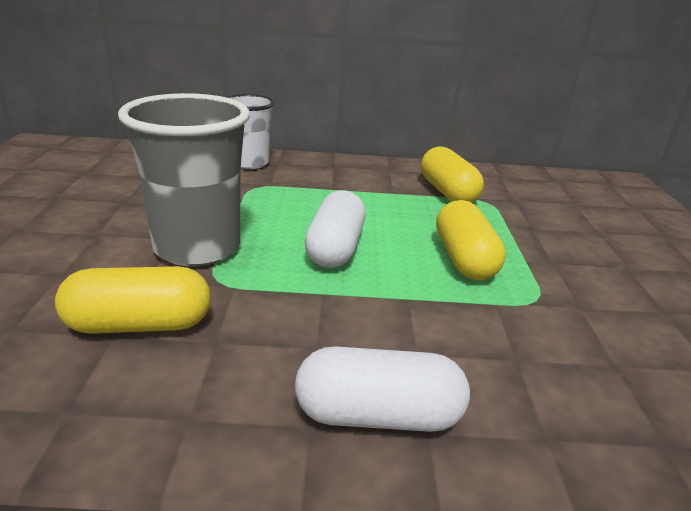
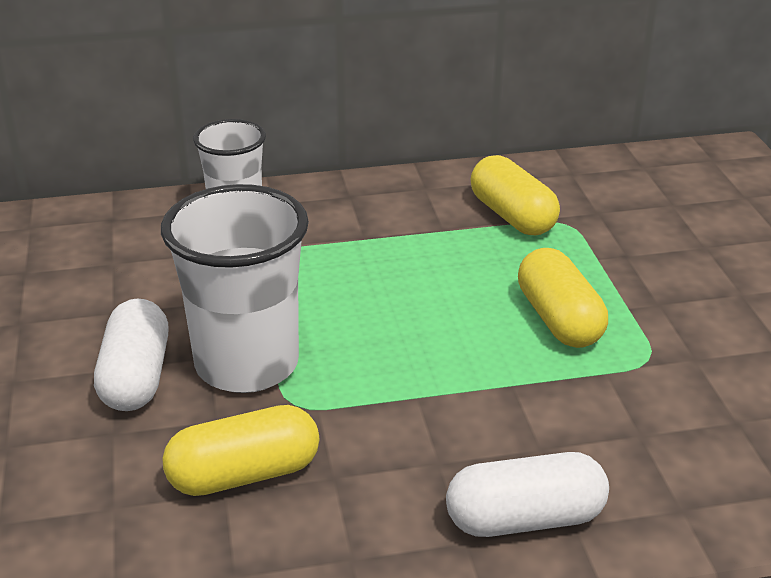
camera: 10 degrees left, 5 degrees up
(197, 248) = (247, 365): grey cup -> white cup
(335, 248) = (407, 333): white capsule -> white capsule (136, 377)

